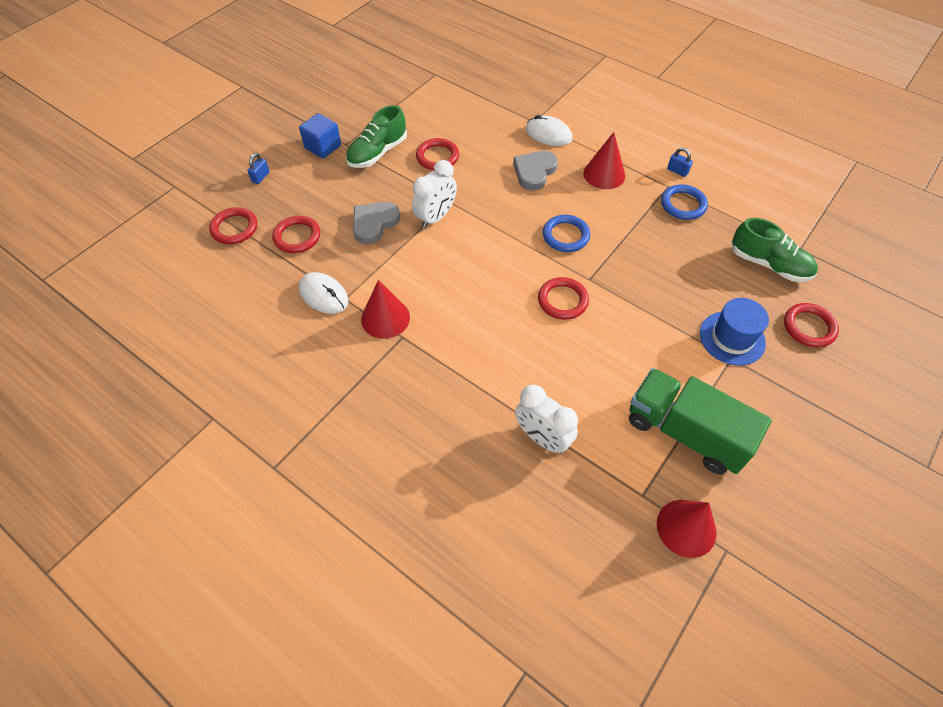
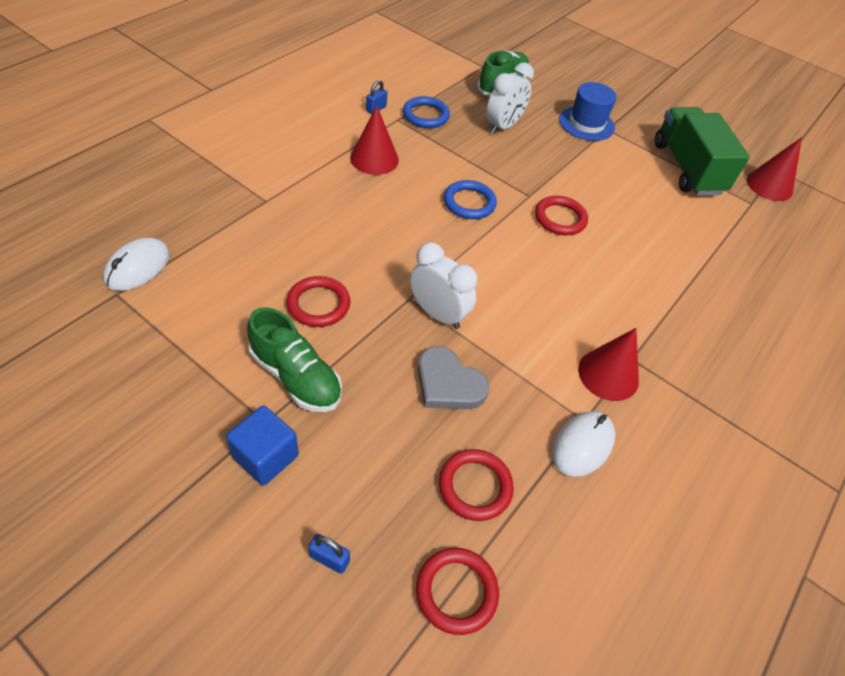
camera: 95 degrees left, 5 degrees down
(534, 172) = (363, 213): grey heart -> none
(542, 438) = (722, 255): white clock -> white clock (503, 126)
(548, 134) = (294, 191): white mouse -> white mouse (137, 267)
(685, 432) = (687, 168): green truck -> green truck turned 135 degrees clockwise
(809, 327) = (568, 83): red ring -> none

